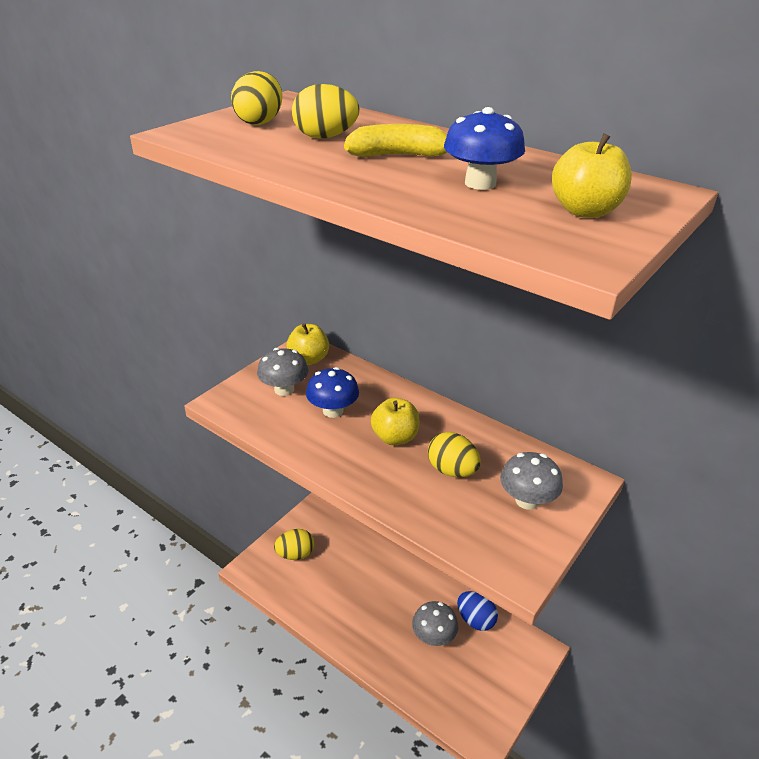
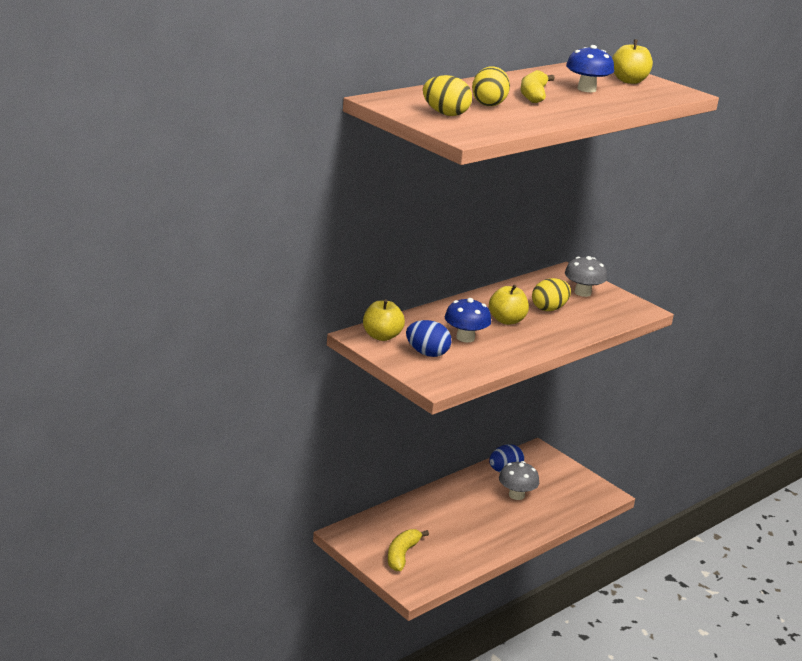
camera: 80 degrees left, 10 degrees down
(284, 389) = (427, 353): grey mushroom -> blue egg
(295, 554) = (402, 555): yellow egg -> yellow banana

